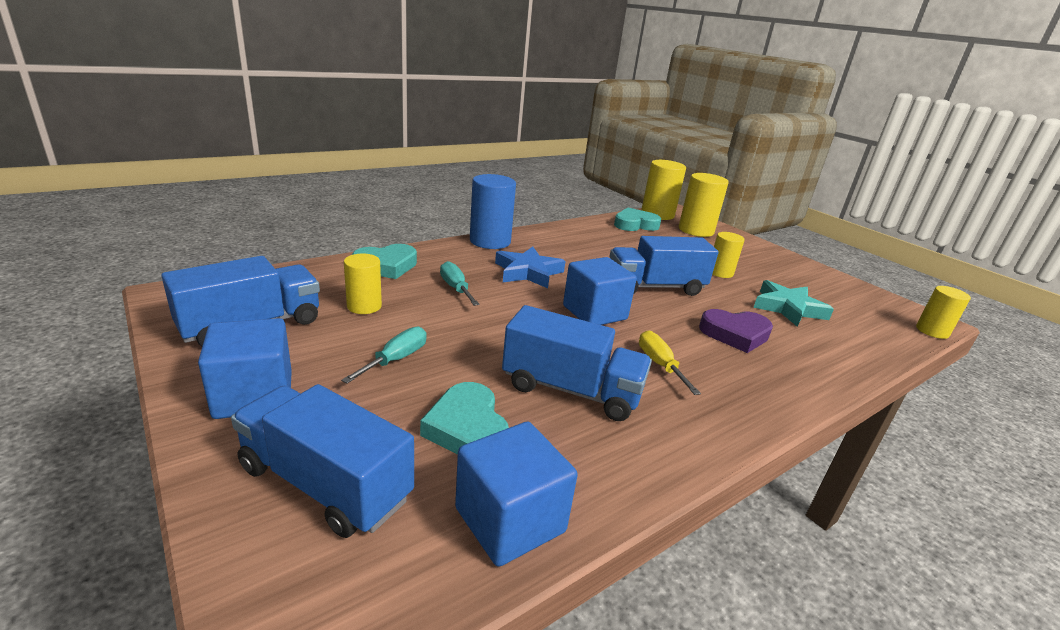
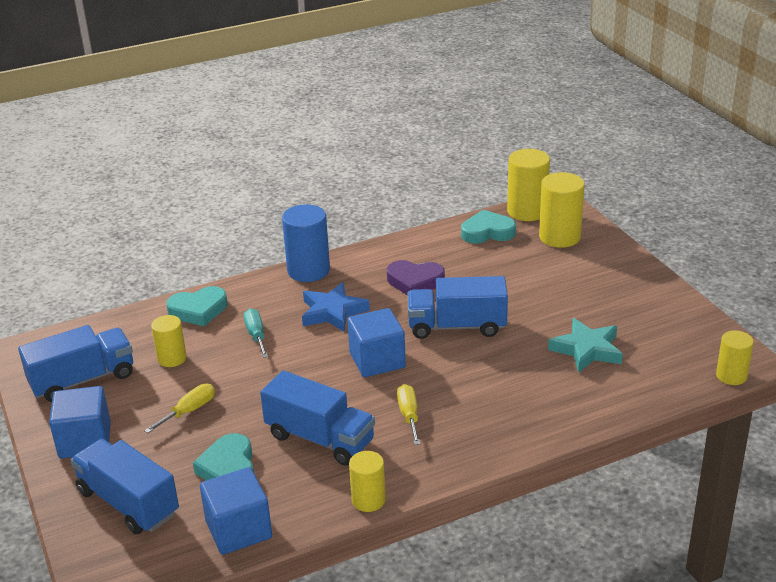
camera: 15 degrees right, 5 degrees up
(396, 359) = (189, 411): turquoise screwdriver -> yellow screwdriver
(720, 272) = (544, 303): yellow cylinder -> yellow cylinder (368, 500)
(735, 334) = (504, 383): purple heart -> purple heart (415, 282)

